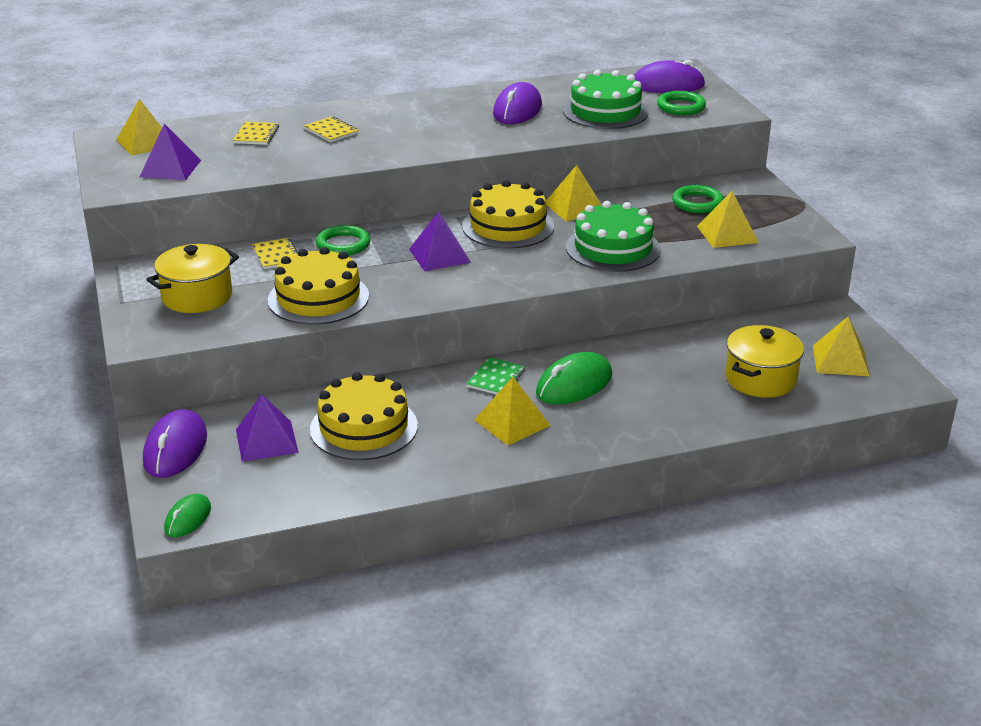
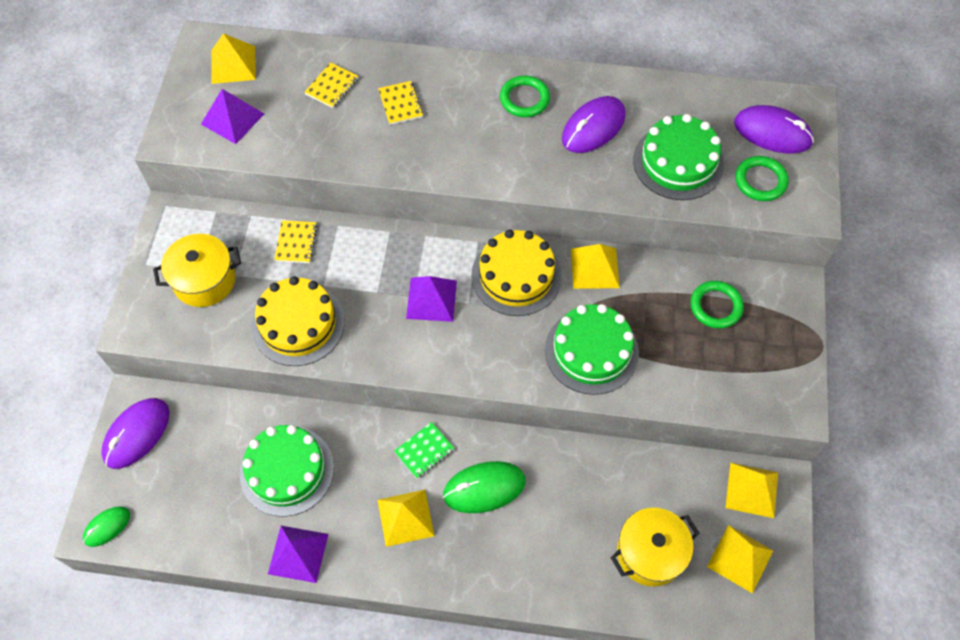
camera: 25 degrees right, 30 degrees up
(266, 440) = (207, 454): purple pyramid -> purple pyramid (298, 553)
(343, 244) = (359, 248): green ring -> green ring (524, 99)
(363, 427) = (287, 470): yellow cake -> green cake
(727, 234) = (713, 371): yellow pyramid -> yellow pyramid (751, 490)

